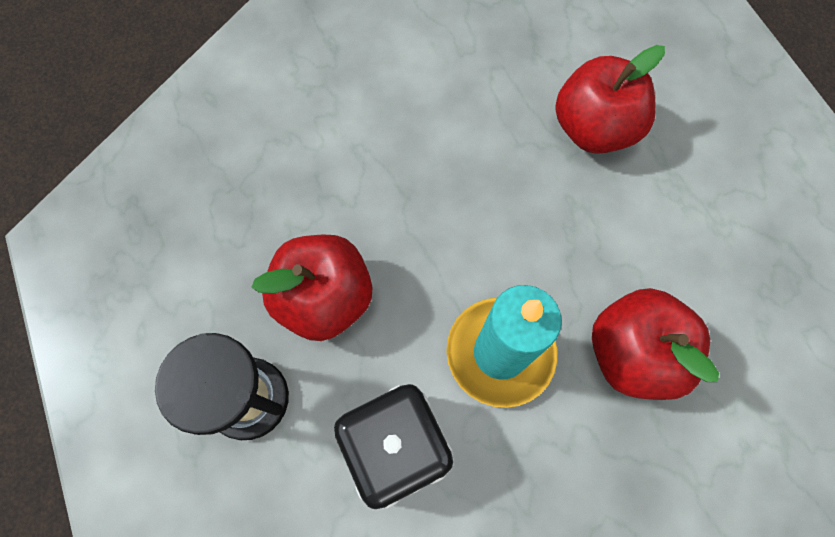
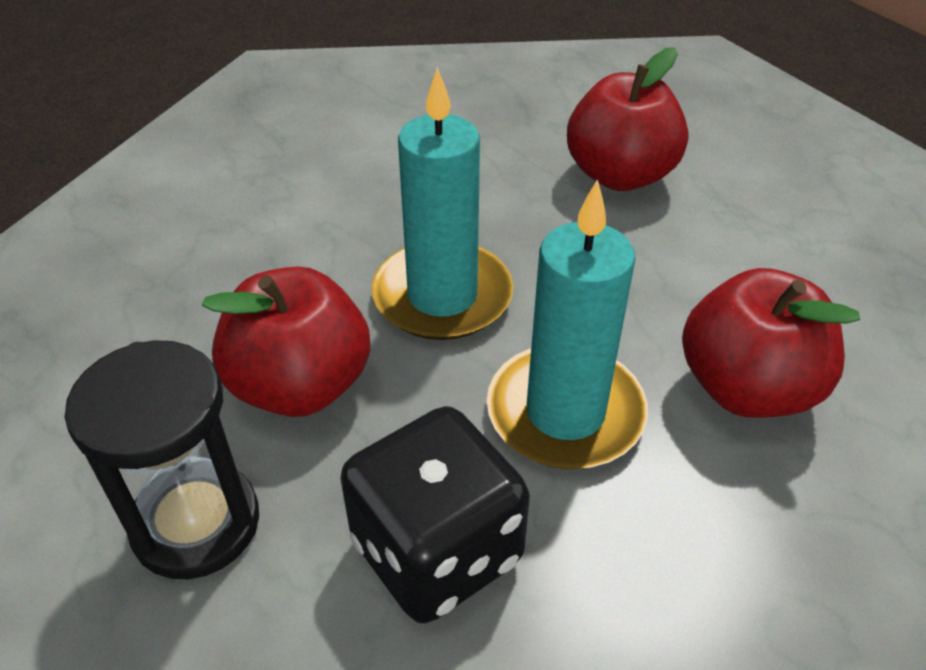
camera: 10 degrees left, 25 degrees down
(434, 233) = (442, 296): none -> turquoise candle

